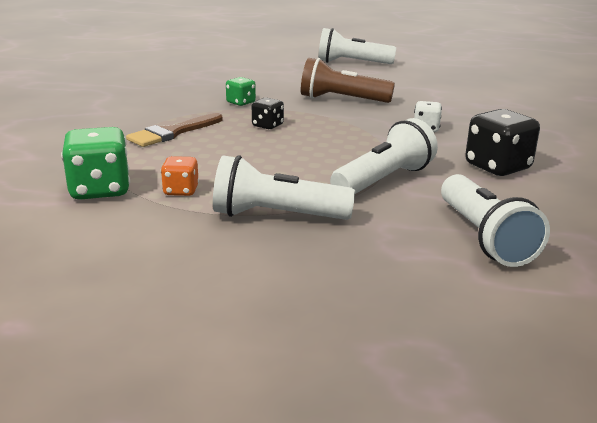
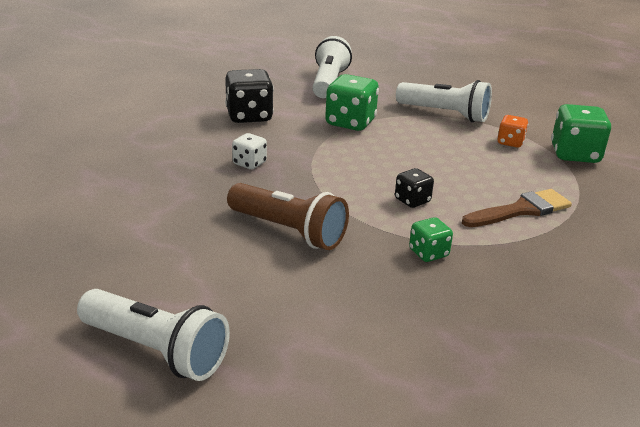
camera: 160 degrees left, 5 degrees up
(384, 180) = (350, 123): white flashlight -> green dice

